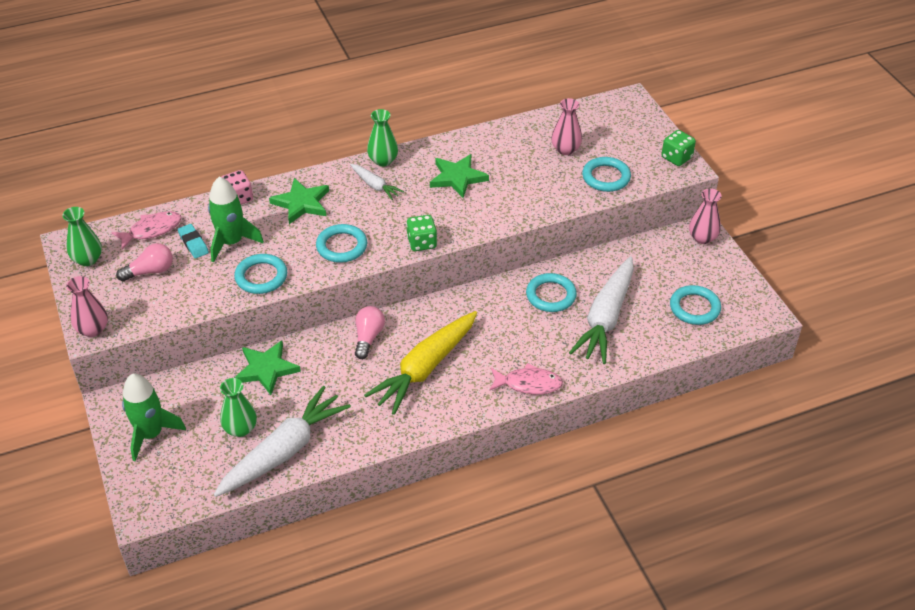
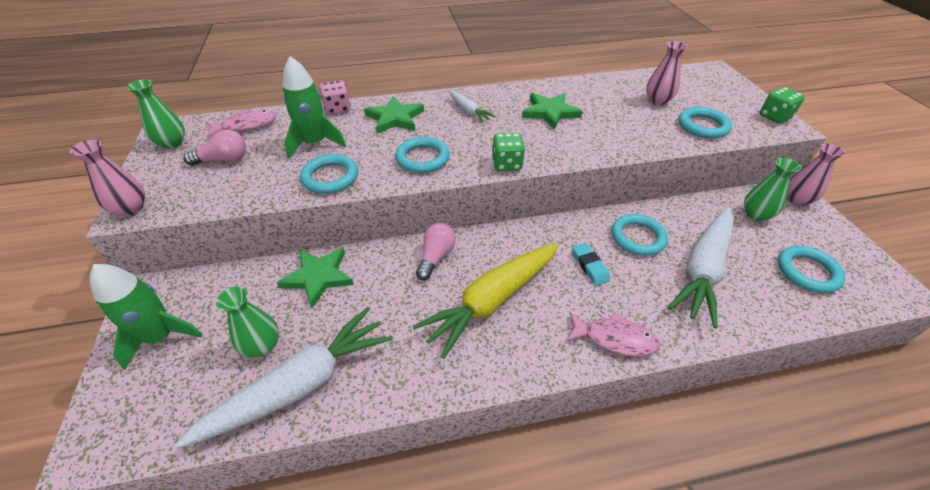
camera: 10 degrees right, 0 degrees up
(193, 243) = (278, 140): turquoise eraser -> turquoise eraser (589, 266)
(383, 160) = (480, 93): green vase -> green vase (755, 214)

